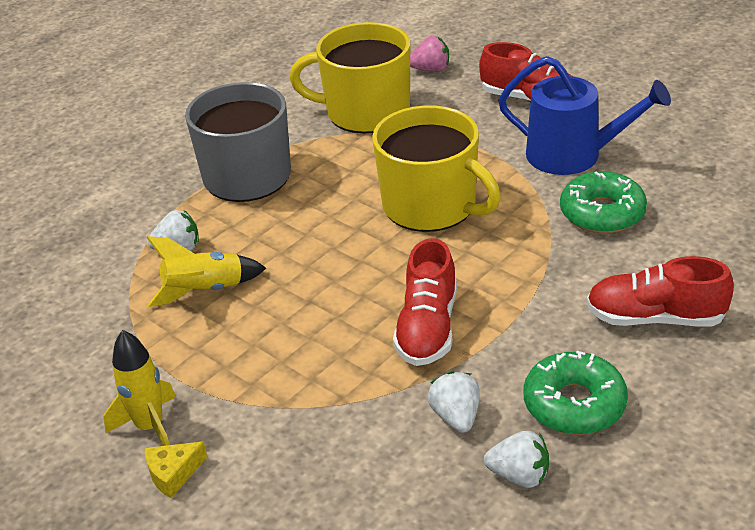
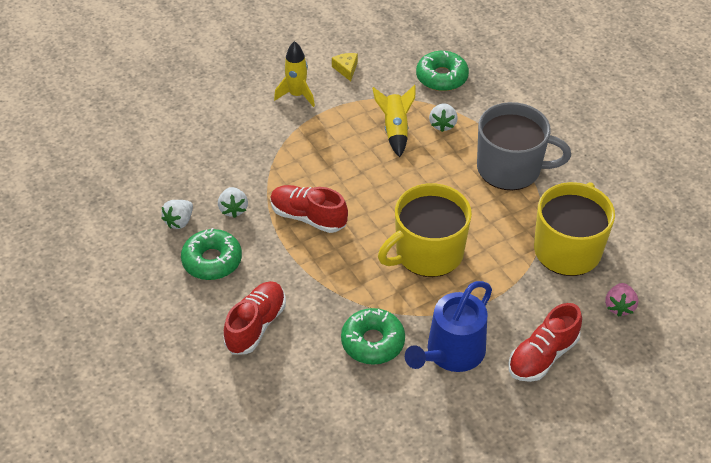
camera: 105 degrees right, 10 degrees up
(69, 274) = (441, 77): none -> green donut
(173, 474) = (260, 99): yellow cheese -> yellow cheese (346, 69)
(456, 416) = (233, 209): white strawberry -> white strawberry turned 75 degrees clockwise

